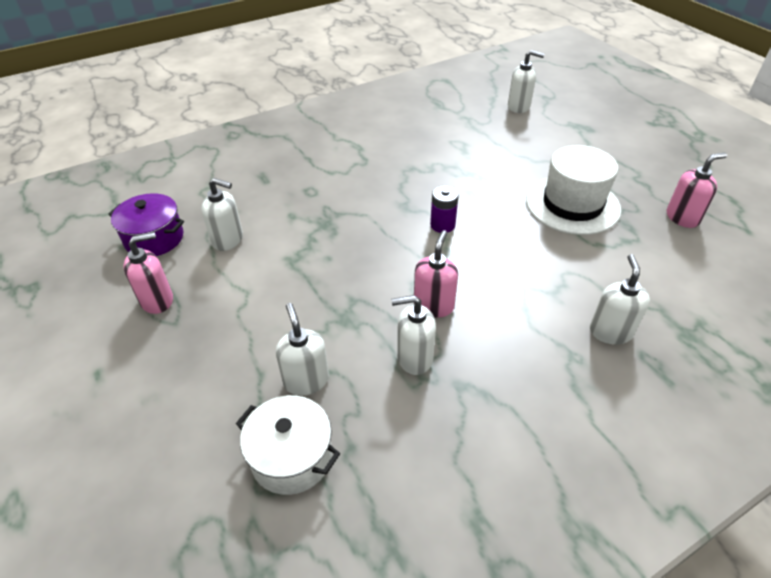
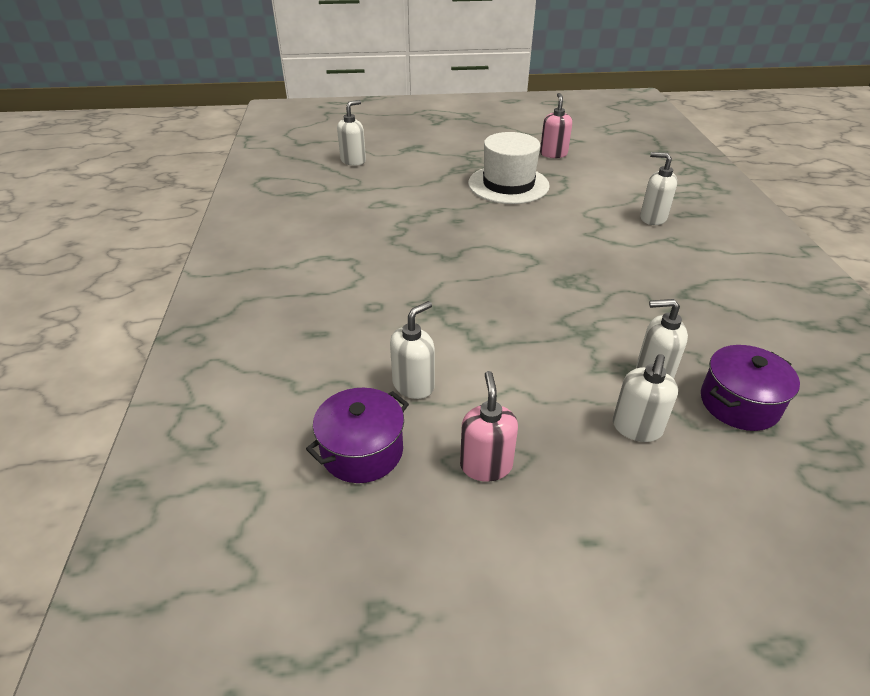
camera: 65 degrees left, 5 degrees down
(292, 457) = (739, 403): white pot -> purple pot
(414, 358) = (647, 308): white soap dispenser -> white soap dispenser (636, 428)
(433, 305) = (590, 281): pink soap dispenser -> none
(442, 225) = (490, 246): purple battery -> none

